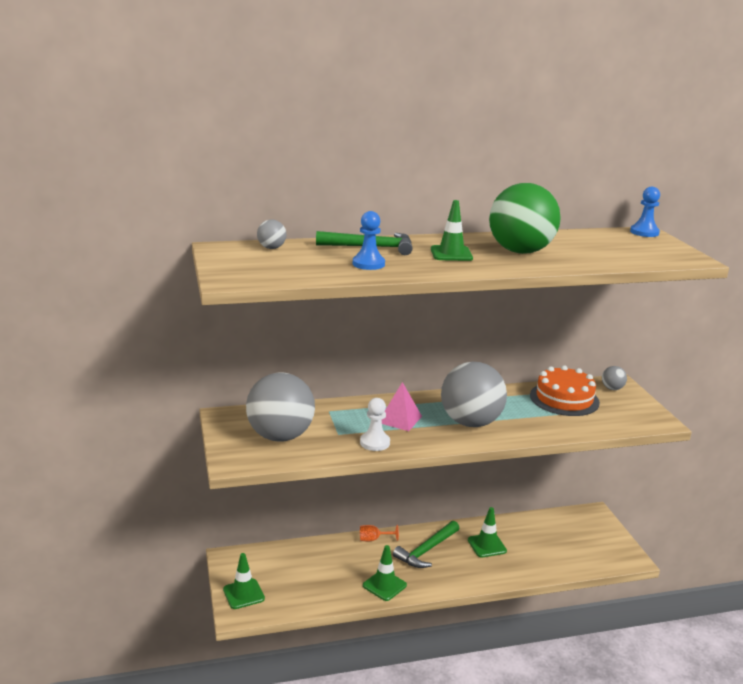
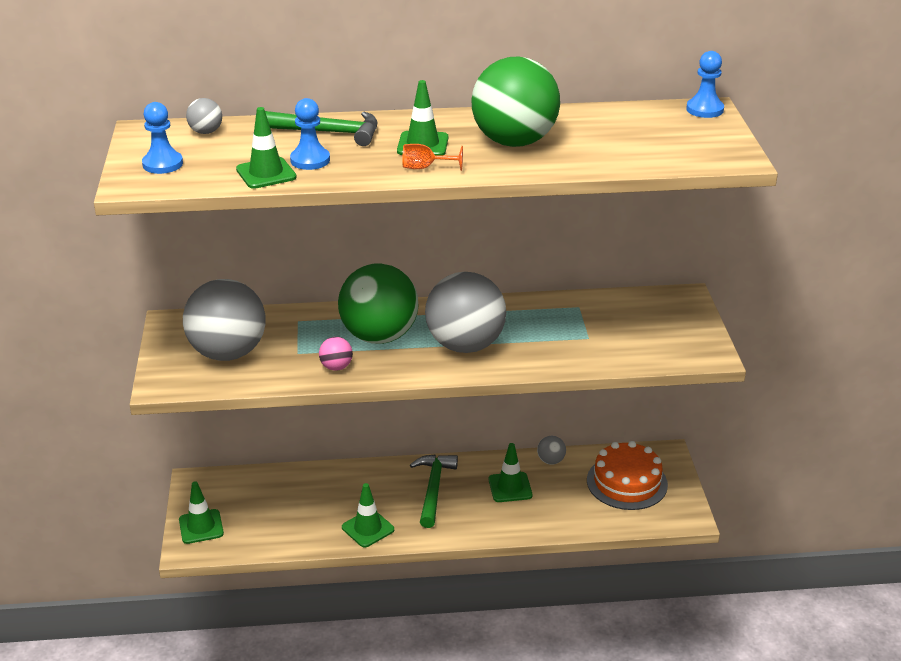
camera: 10 degrees right, 10 degrees up
(247, 268) = (162, 164): none -> blue pawn
(338, 272) = (266, 173): none -> green traffic cone
(373, 539) = (373, 470): orange goblet -> orange goblet (425, 168)
(375, 443) = (336, 367): white pawn -> pink ball
(399, 419) = (379, 336): pink pyramid -> green ball
(426, 550) = (433, 489): green hammer -> green hammer turned 135 degrees clockwise
(564, 399) = (601, 317): orange cake -> orange cake (627, 482)
(612, 388) = (672, 304): grey ball -> grey ball (551, 461)

